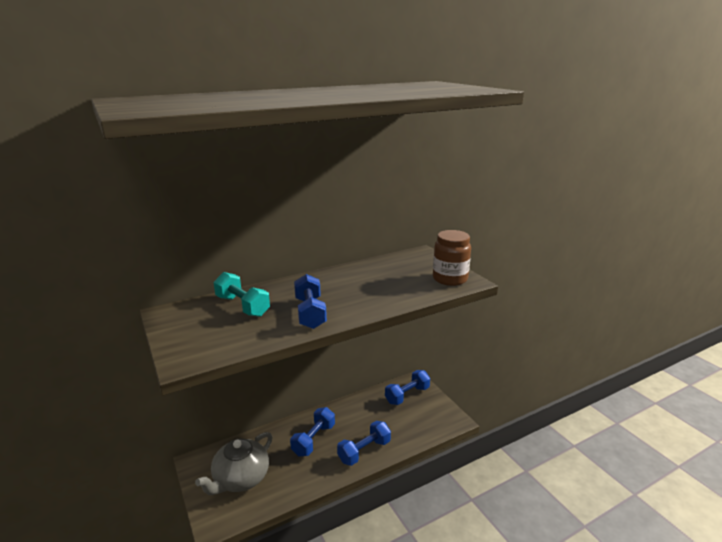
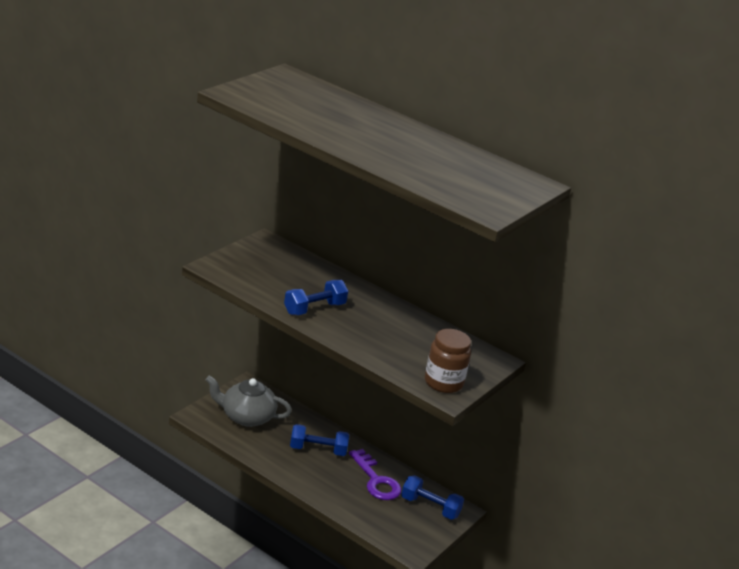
camera: 60 degrees right, 5 degrees up
(242, 306) = (301, 273): turquoise dumbbell -> none
(364, 451) = (324, 487): blue dumbbell -> none
(367, 415) = (376, 480): none -> purple key

